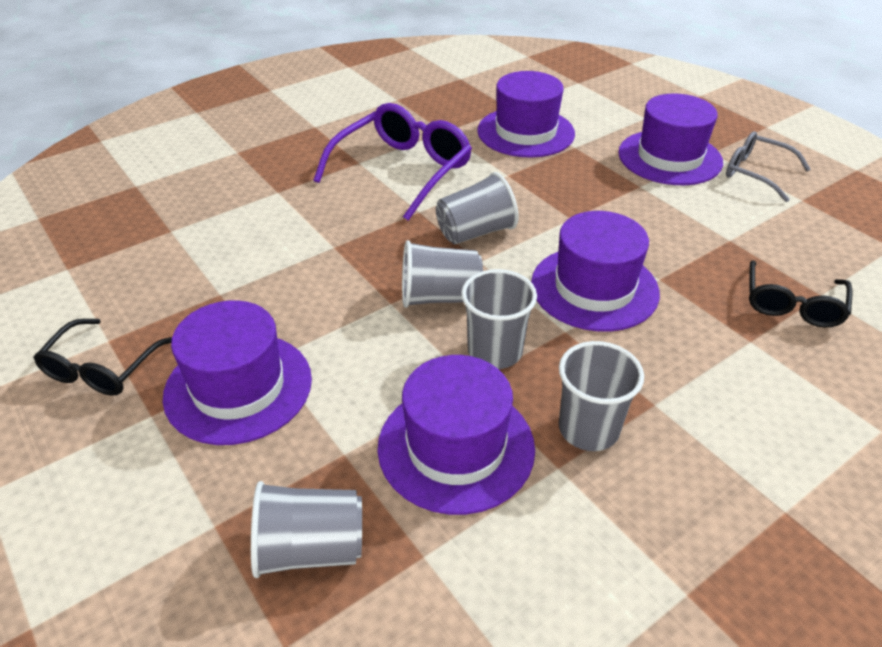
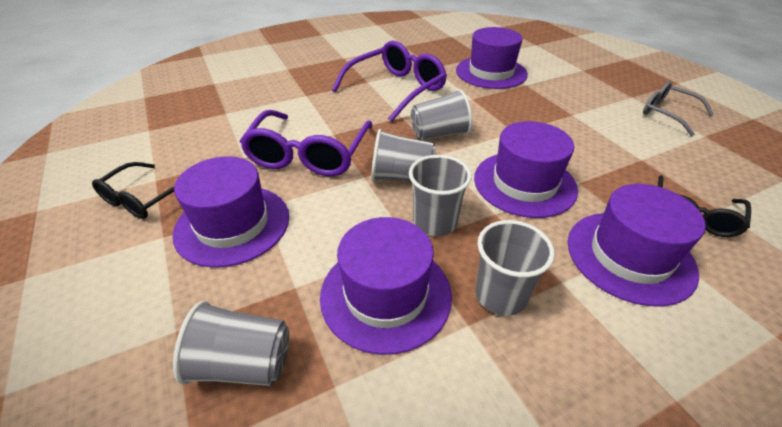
camera: 10 degrees right, 0 degrees up
(309, 280) = (308, 155): none -> purple glasses
(669, 157) = (598, 97): purple hat -> purple hat (629, 256)

